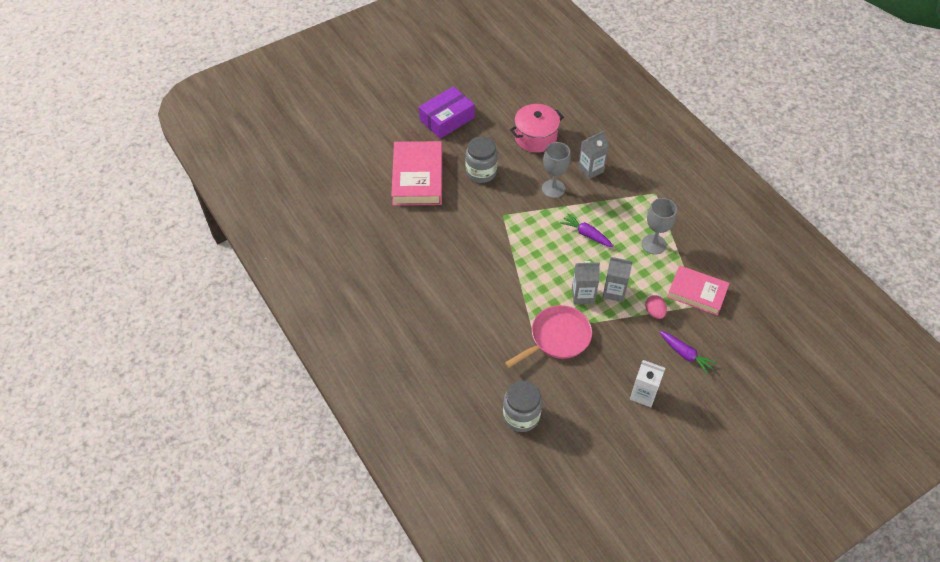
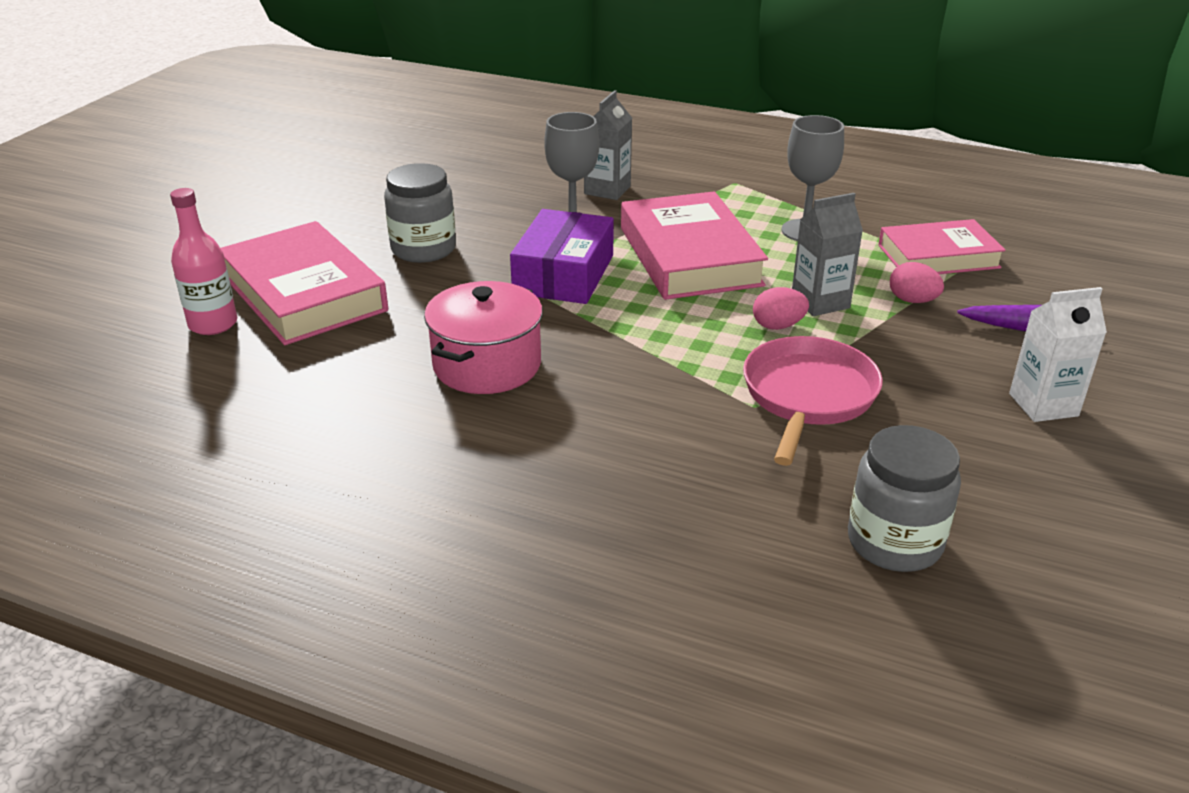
camera: 35 degrees left, 20 degrees down
(375, 179) = (213, 324): none -> pink bottle
(447, 119) = (293, 211): purple box -> purple box (564, 274)
(535, 137) = (477, 186): pink pot -> pink pot (487, 365)
(583, 295) = (778, 326): grey carton -> pink egg
(586, 234) = (690, 256): purple carrot -> pink book

